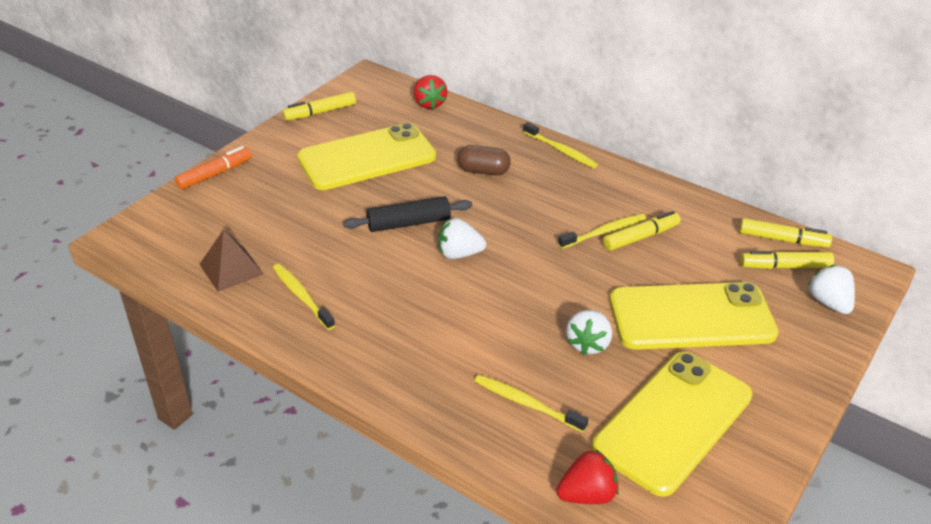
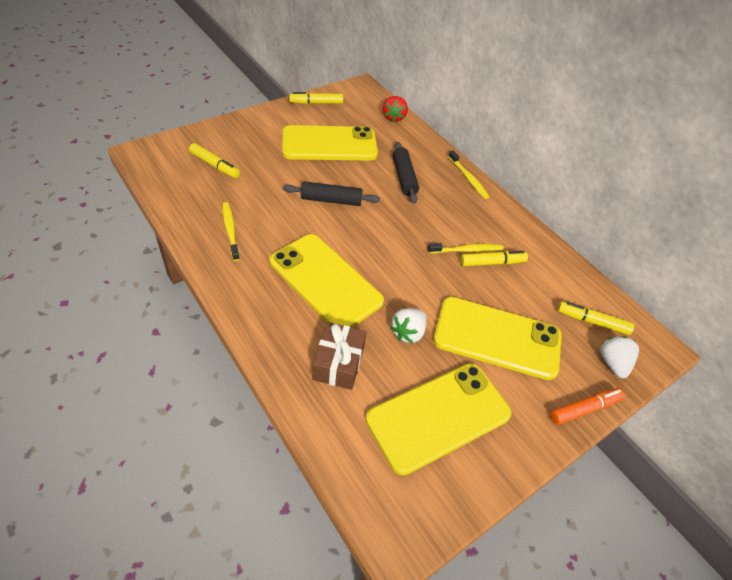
camera: 15 degrees right, 10 degrees up
(215, 174) = (224, 126): orange marker -> orange marker (584, 409)
(231, 269) = (196, 196): brown pyramid -> none
(457, 318) = (325, 281): none -> yellow phone
(459, 254) = (353, 234): white strawberry -> none
(483, 171) = (404, 177): brown capsule -> black rolling pin
(526, 403) = (338, 363): yellow toothbrush -> brown gift
(587, 494) = (343, 451): red strawberry -> none
(783, 240) = (602, 299): yellow marker -> yellow marker (215, 165)

